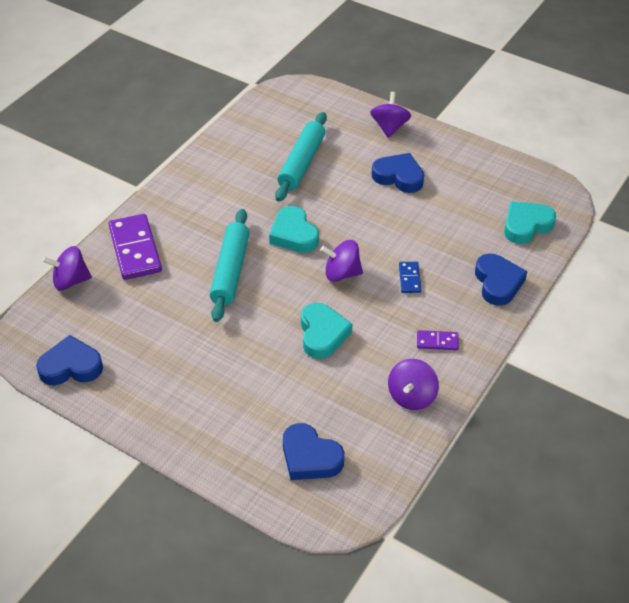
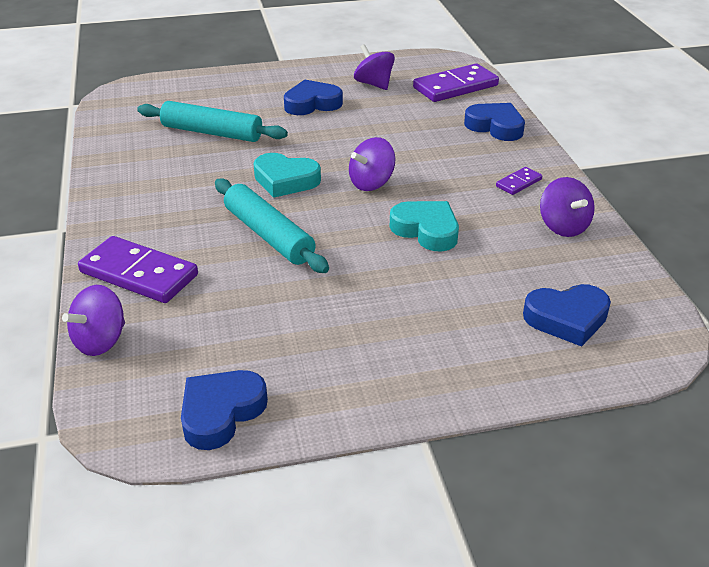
camera: 45 degrees left, 10 degrees down
(301, 163) = (212, 133): turquoise rolling pin -> turquoise rolling pin turned 45 degrees counterclockwise
(389, 127) = (252, 79): purple spinning top -> purple spinning top (374, 84)
(409, 278) = (430, 157): blue domino -> none
(526, 225) = (455, 87): turquoise heart -> purple domino

